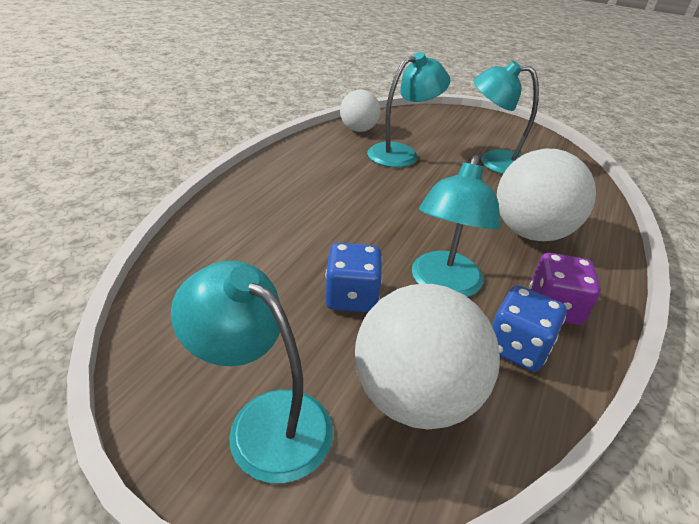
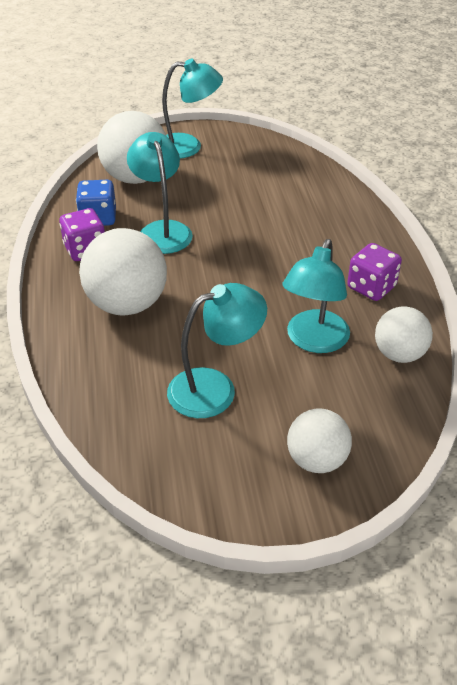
camera: 145 degrees right, 5 degrees up
(318, 158) = (371, 287): none -> purple dice
(352, 297) = (206, 199): blue dice -> none
(462, 122) = (316, 460): none -> white ball

